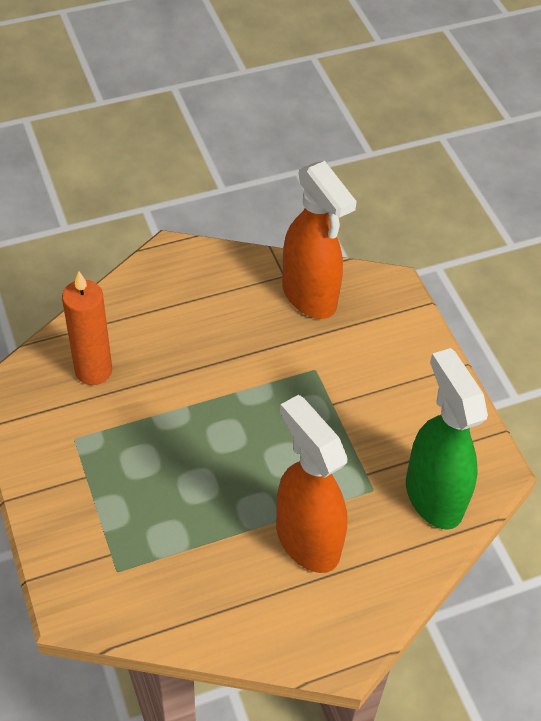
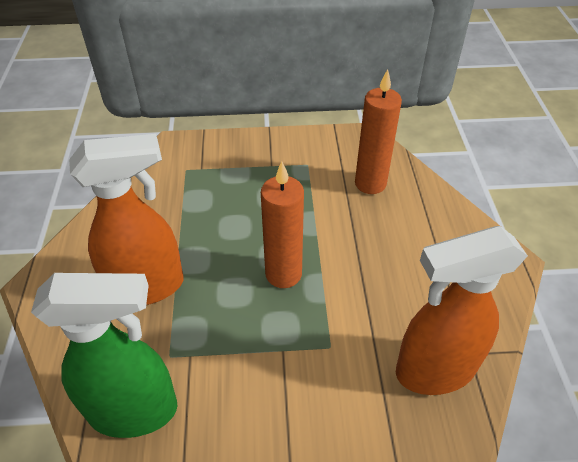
camera: 110 degrees right, 5 degrees down
(248, 423) = (283, 274): none -> orange candle

